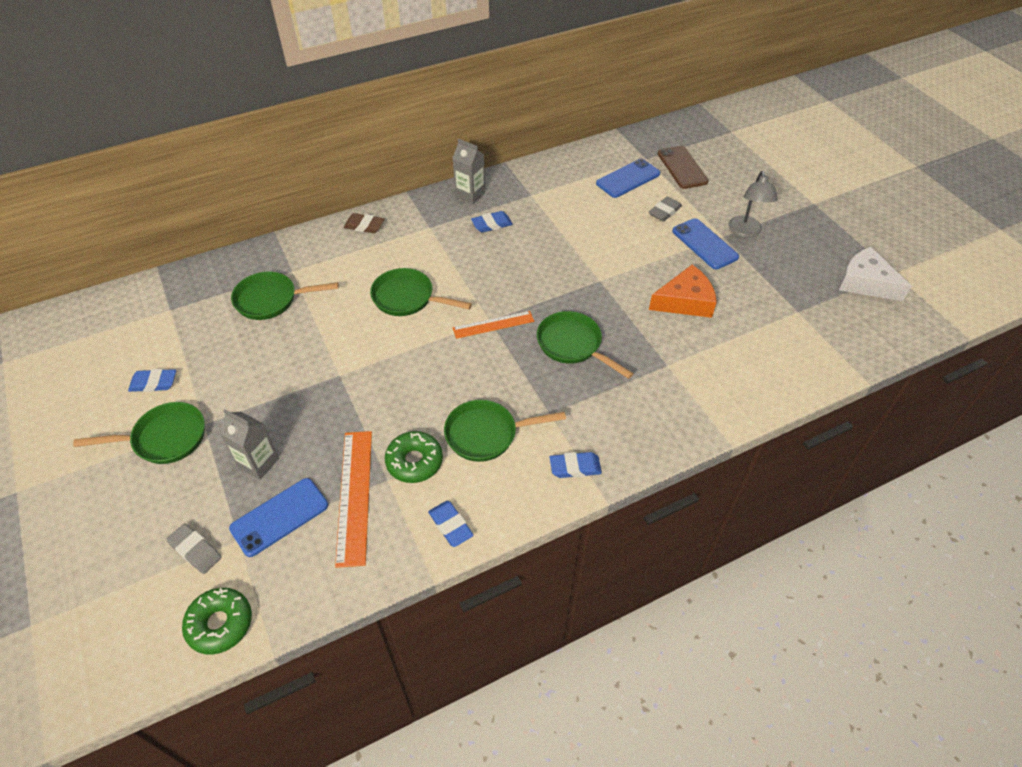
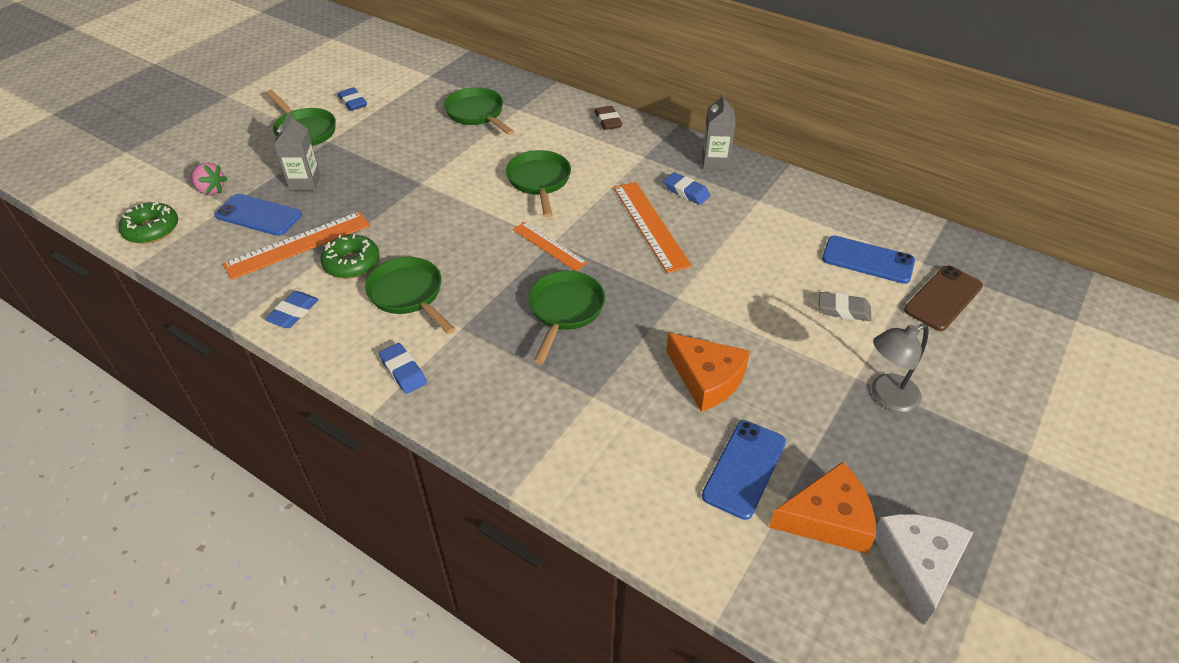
camera: 60 degrees right, 5 degrees down
(195, 550) = (210, 190): grey eraser -> pink strawberry
(514, 260) = (650, 225): none -> orange ruler
(705, 244) = (823, 364): blue phone -> blue phone (744, 469)
(820, 302) = (827, 518): none -> orange cheese

